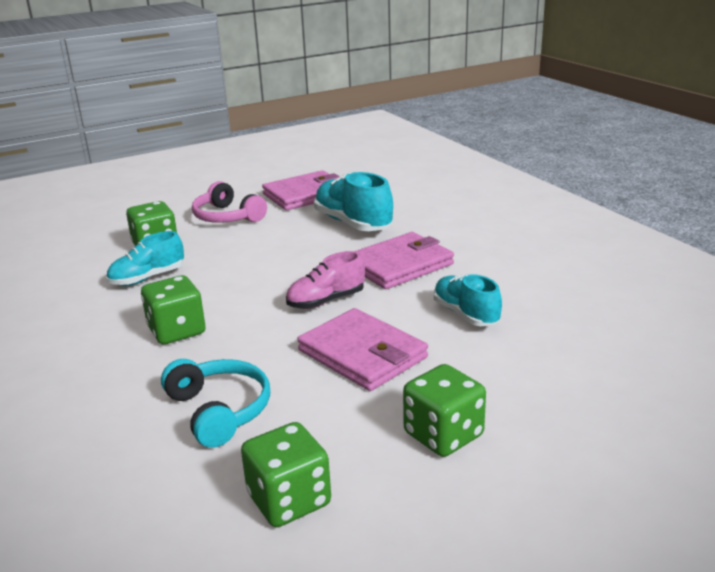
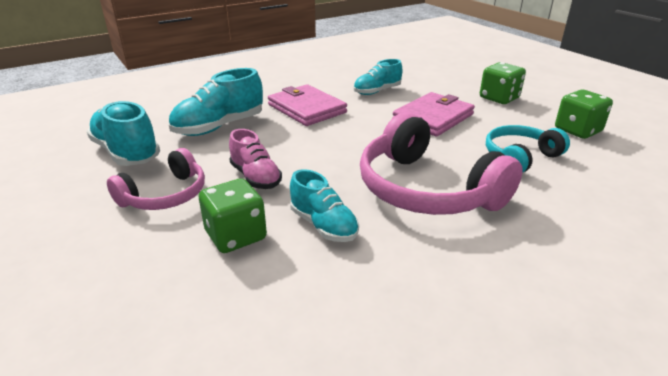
camera: 95 degrees left, 5 degrees up
(177, 331) = (426, 189): green dice -> pink headphones
(306, 195) = (126, 153): pink wallet -> turquoise shoe
(326, 301) = (365, 131): pink shoe -> pink shoe (255, 177)

